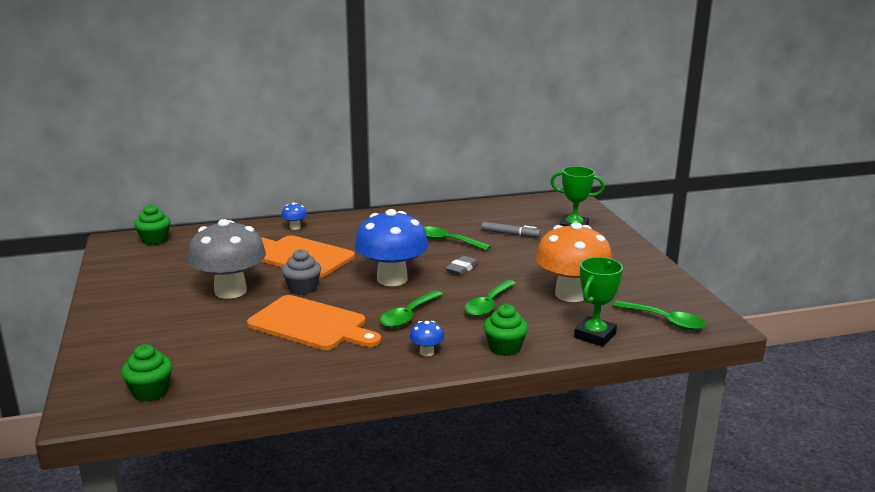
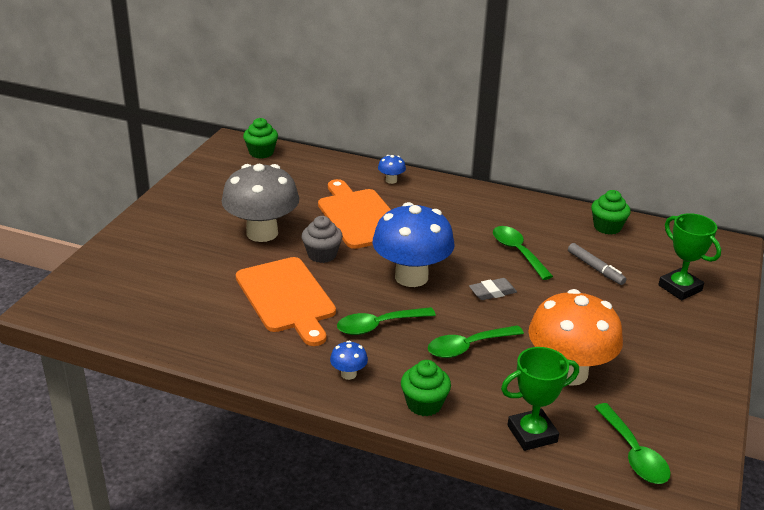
camera: 35 degrees right, 10 degrees up
(150, 391) = (104, 310): green cupcake -> green cupcake (607, 227)

